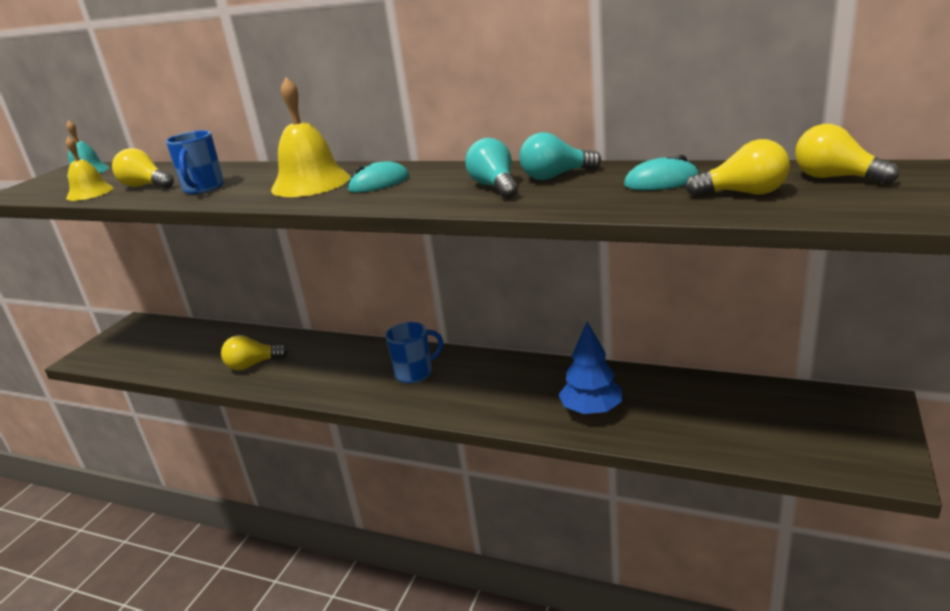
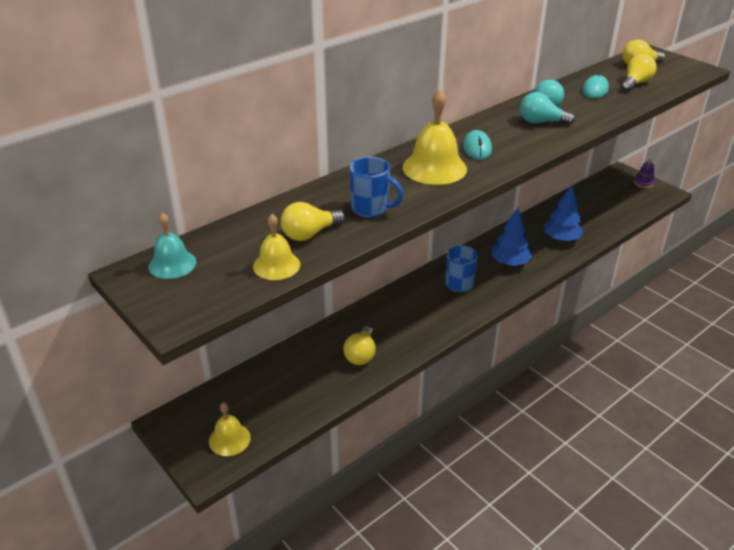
camera: 65 degrees left, 10 degrees up
(119, 352) = (229, 439): none -> yellow bell
(489, 390) = (509, 263): none -> blue tree
(879, 437) = (643, 183): none -> purple stacking toy

